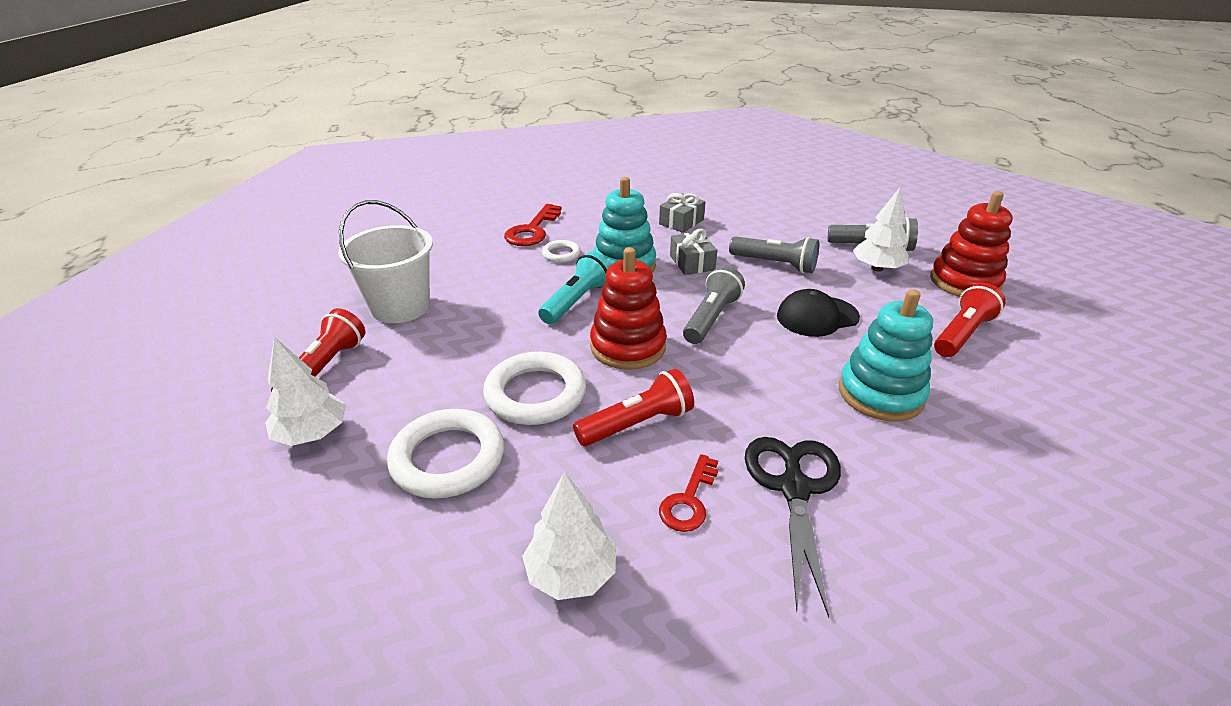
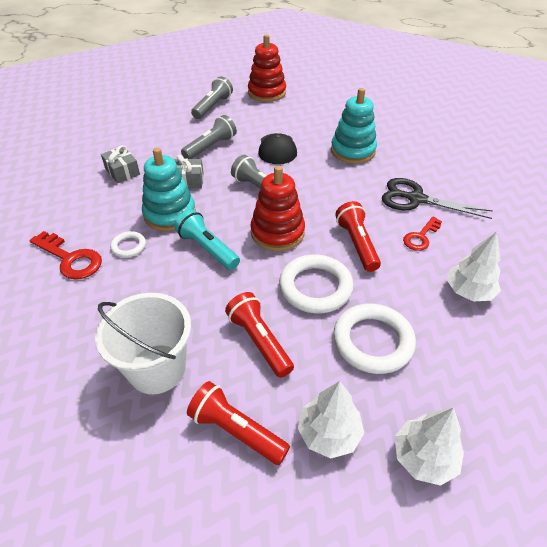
camera: 75 degrees left, 10 degrees up
(689, 500) = (420, 237): red key -> red key turned 90 degrees clockwise
(877, 268) = (237, 113): white tree -> white tree (424, 457)
(962, 334) = (312, 111): red flashlight -> red flashlight (259, 341)

